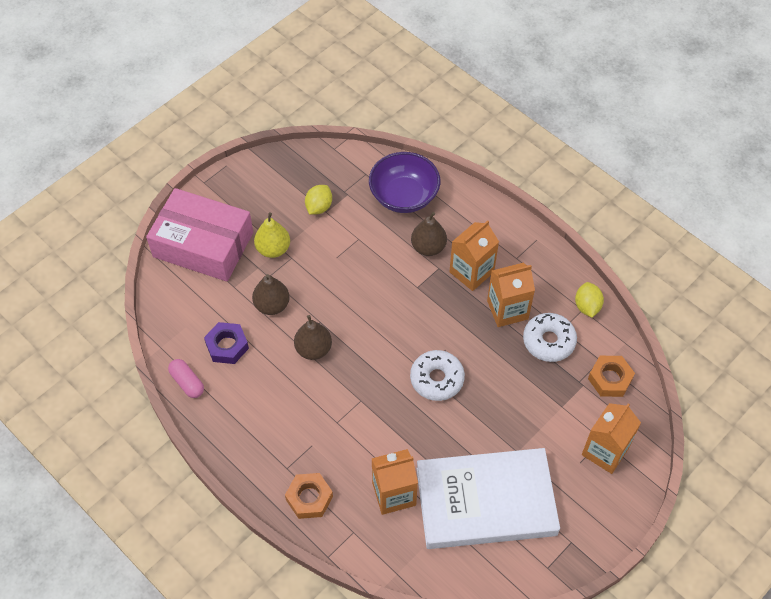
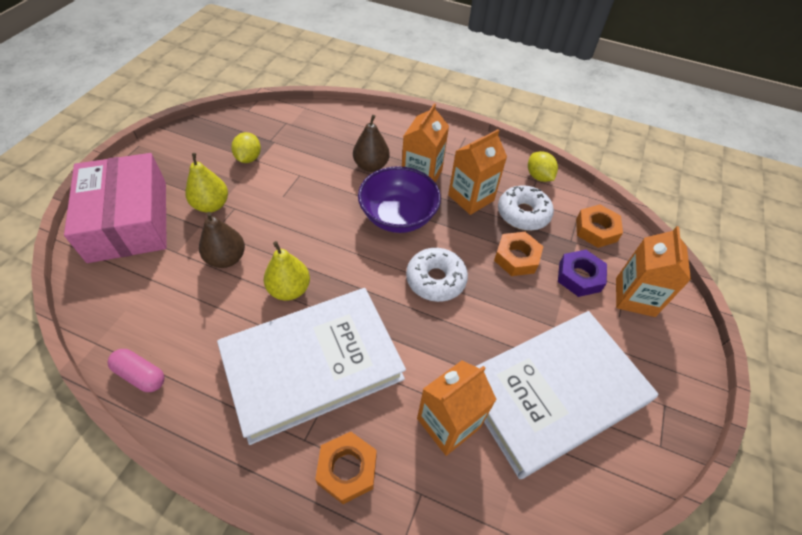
camera: 25 degrees left, 5 degrees down
(203, 244) = (129, 220): pink box -> pink box turned 75 degrees clockwise
(227, 346) = (184, 316): purple nut -> purple nut (579, 277)
(311, 417) = (313, 365): none -> white book
(313, 349) = (289, 289): brown pear -> yellow pear
(404, 196) = (329, 131): purple bowl -> purple bowl (398, 216)
(518, 382) = (516, 258): none -> orange nut

